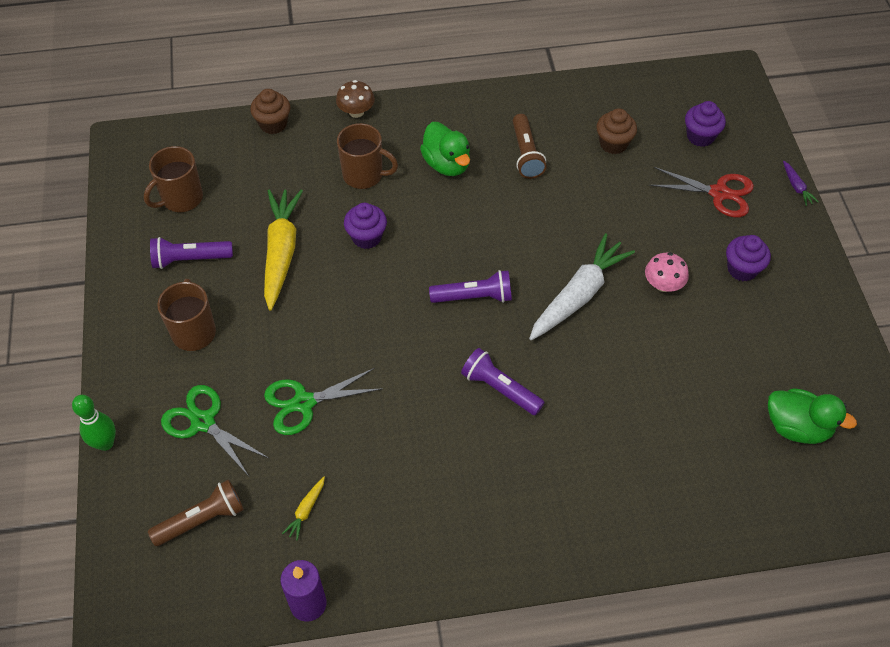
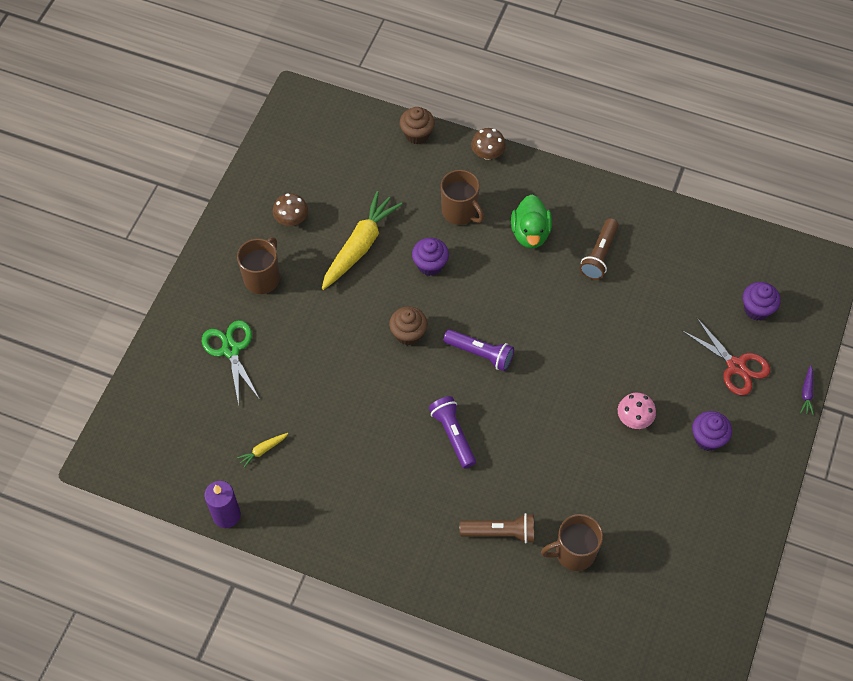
camera: 30 degrees right, 5 degrees up
(105, 443) = (158, 331): green bowling pin -> none
(181, 198) = (312, 166): brown mug -> brown mug (573, 552)
(190, 259) = (291, 219): purple flashlight -> brown mushroom
(202, 520) = (191, 419): brown flashlight -> brown flashlight (500, 532)
(304, 403) = (307, 372): green scissors -> none
(579, 295) = (562, 393): white carrot -> none
(613, 144) = (678, 280): brown cupcake -> brown cupcake (408, 334)
(797, 427) = (658, 583): green duck -> none

